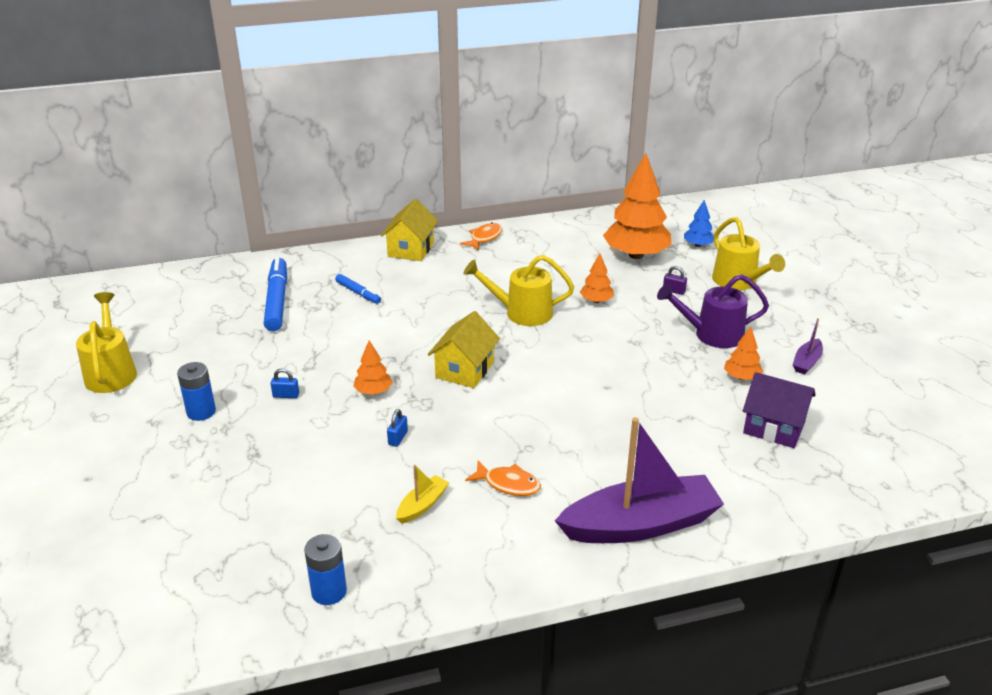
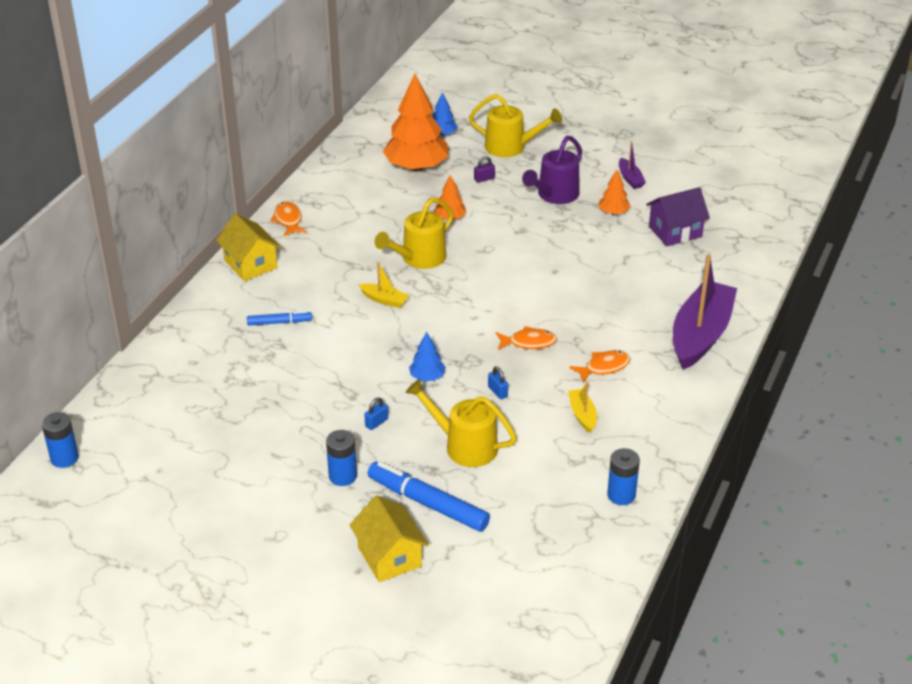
camera: 50 degrees left, 5 degrees up
(111, 287) = (64, 458): none -> blue battery
(111, 372) = (216, 506): yellow watering can -> yellow watering can (463, 445)
(277, 300) = (230, 370): blue marker -> blue marker (428, 503)
(373, 391) = (427, 377): orange tree -> blue tree
(446, 323) = (384, 300): none -> yellow boat
(464, 370) = (456, 322): yellow house -> yellow house (389, 556)
(487, 422) = (529, 342): none -> orange fish

